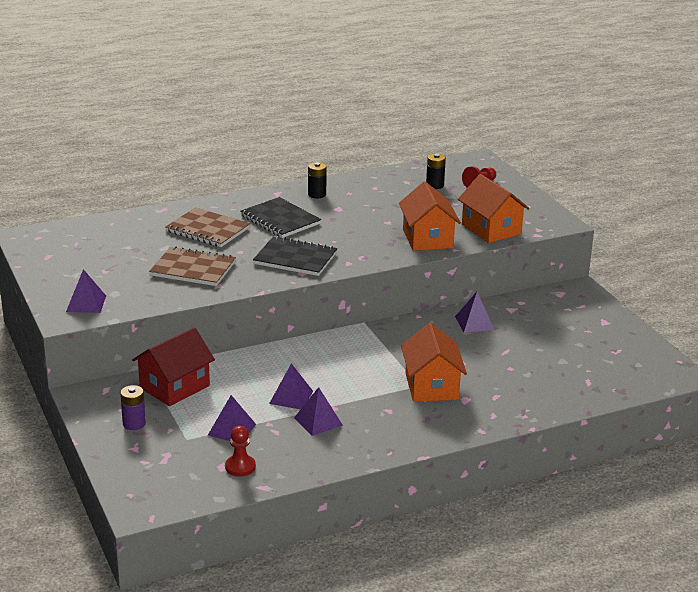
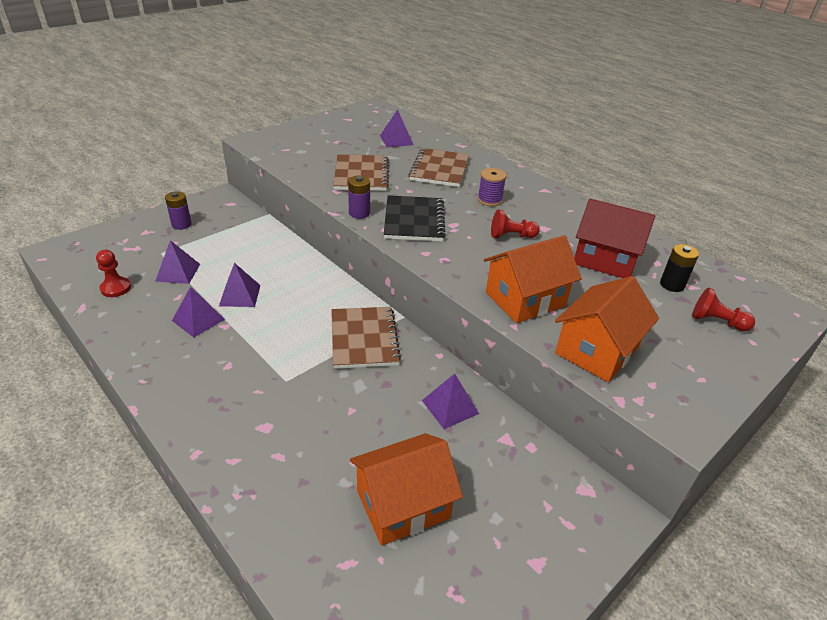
camera: 70 degrees right, 10 degrees up
(86, 303) = (279, 143): purple pyramid -> purple pyramid (396, 140)
(174, 387) = (242, 232): red house -> red house (605, 259)
(268, 281) = (359, 213): none -> purple battery
(280, 220) = (489, 200): black notebook -> purple spool
(317, 194) = (564, 211): black battery -> none
(343, 224) = (511, 236): none -> red pawn
(384, 344) = (364, 339): none -> brown notebook
(431, 386) = (286, 391): orange house -> orange house (403, 504)

